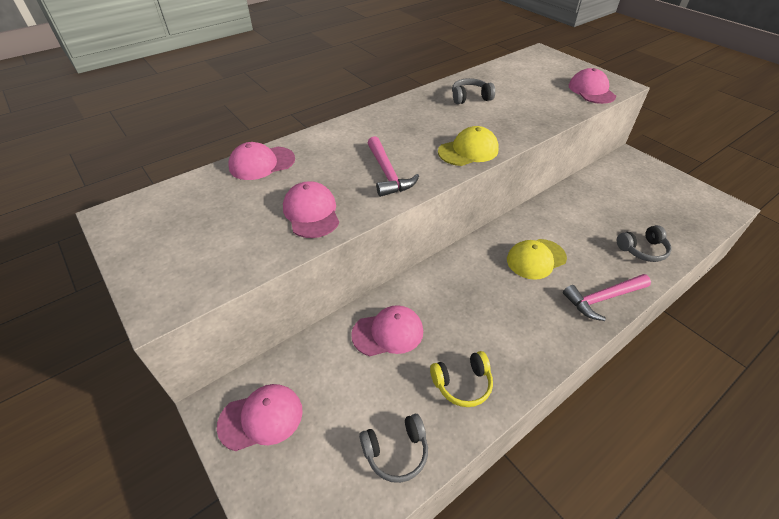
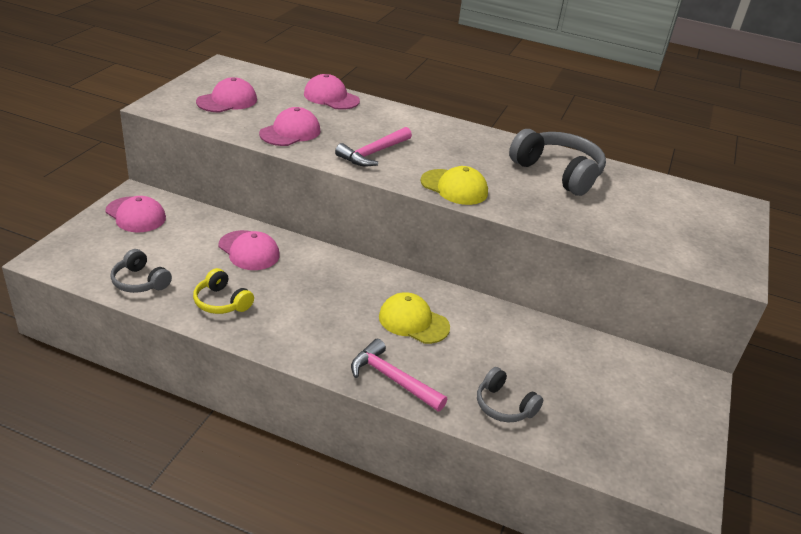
camera: 55 degrees right, 10 degrees down
(470, 98) = (557, 173): grey headphones -> grey headphones, size x1.78
(591, 91) = (686, 253): pink cap -> pink cap (227, 101)

